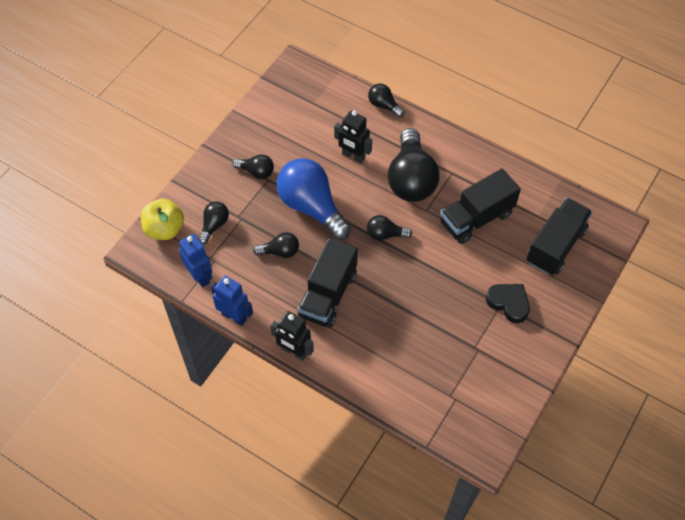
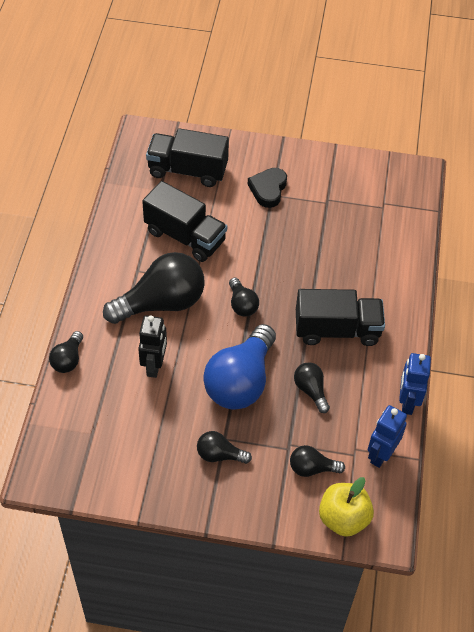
camera: 115 degrees left, 5 degrees down
(256, 172) = (219, 455): black light bulb -> black light bulb turned 75 degrees counterclockwise
(294, 351) = (412, 336): black robot -> none

